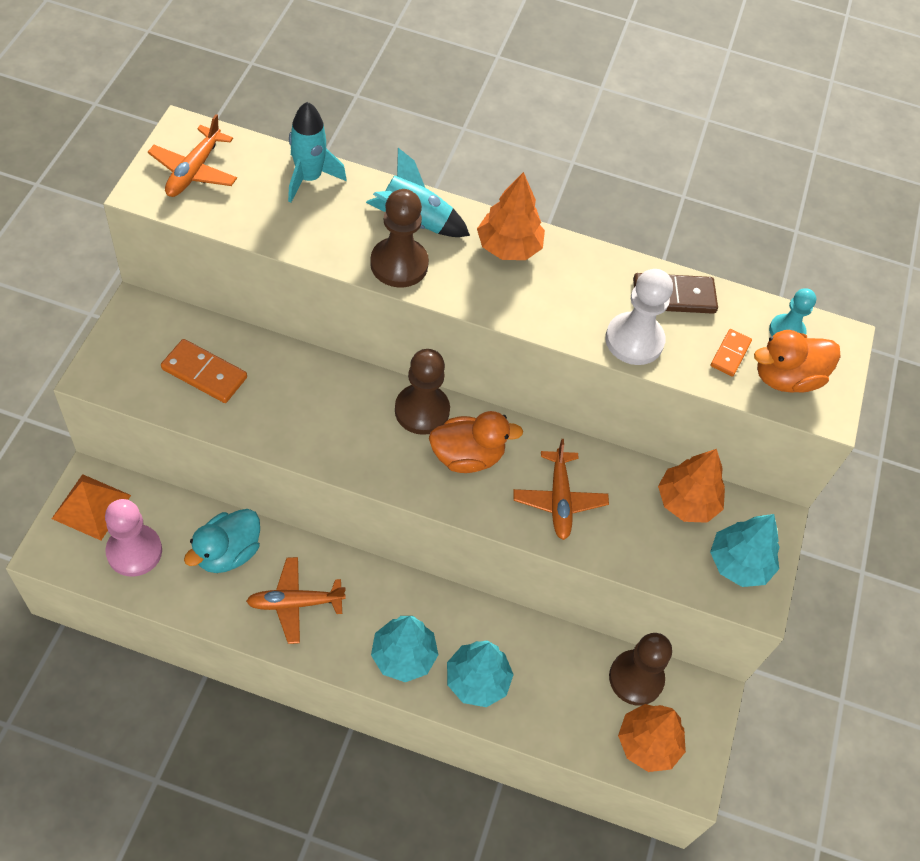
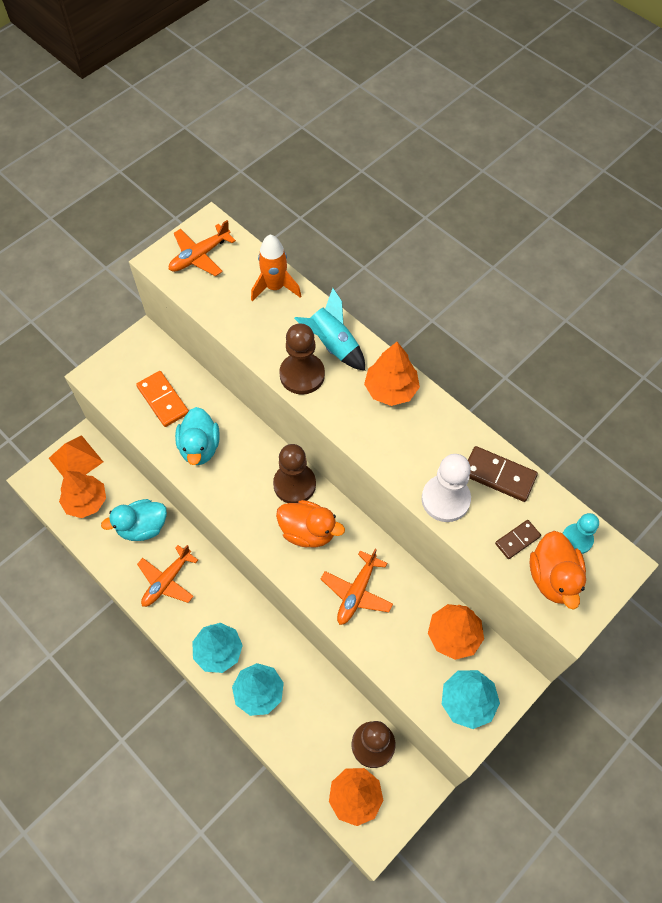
camera: 35 degrees right, 5 degrees up
(134, 551) = (86, 501): pink pawn -> orange tree
(283, 411) = (200, 447): none -> turquoise duck
(294, 603) = (167, 581): orange plane -> orange plane turned 75 degrees counterclockwise
(309, 178) = (275, 287): turquoise rocket -> orange rocket
(730, 354) = (517, 540): orange domino -> brown domino
(786, 378) = (553, 578): orange duck -> orange duck turned 105 degrees counterclockwise

